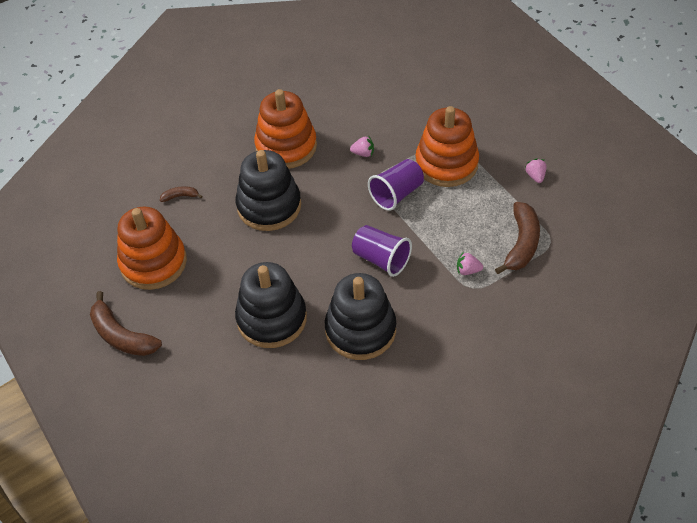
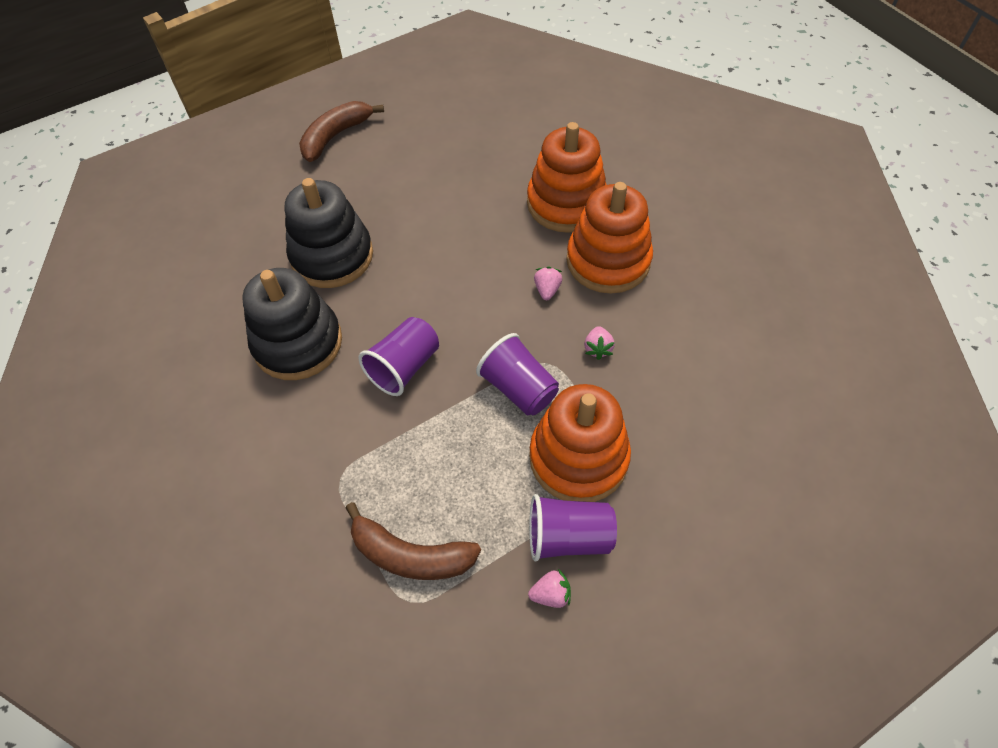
camera: 90 degrees right, 5 degrees up
(153, 263) = (427, 151): orange stacking toy -> orange stacking toy (566, 203)
(180, 196) = (523, 165): brown banana -> none
(269, 206) = (503, 247): black stacking toy -> none
(468, 270) = (371, 473): pink strawberry -> pink strawberry (547, 290)
(499, 168) = (568, 537): none -> purple cup

